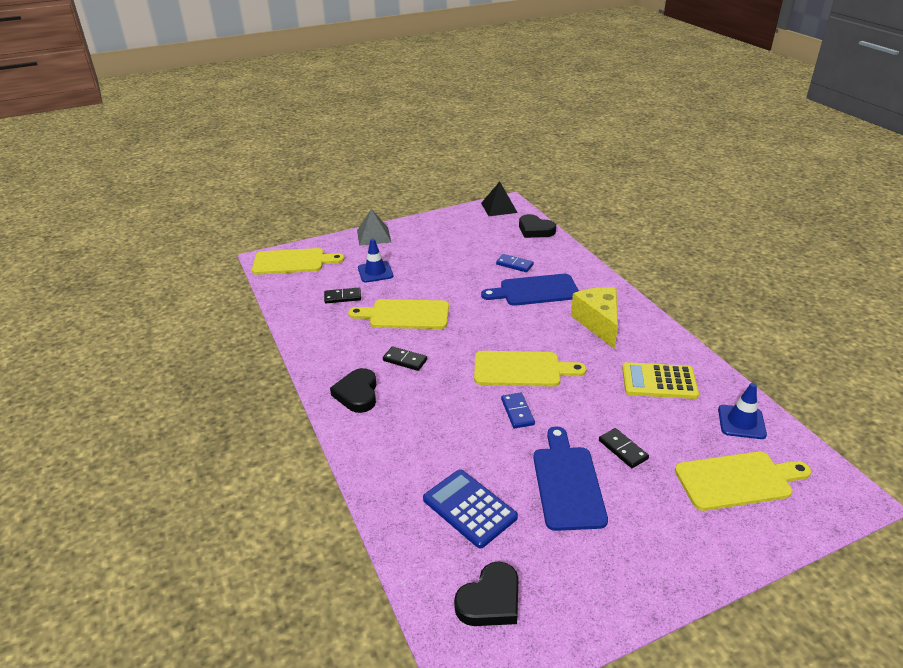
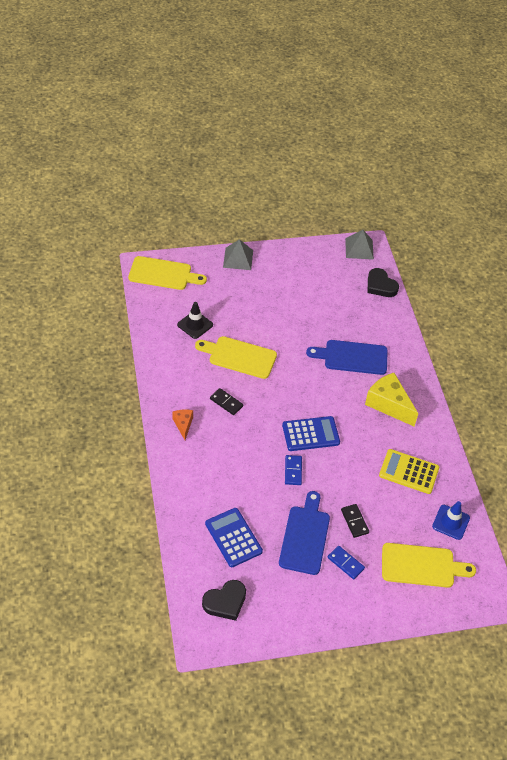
camera: 10 degrees right, 15 degrees up
(342, 297) = (195, 325): black domino -> black traffic cone
(357, 394) = (183, 425): black heart -> orange cheese
(375, 272) = (228, 303): blue traffic cone -> none
(499, 207) = (359, 248): black pyramid -> grey pyramid
(514, 264) = (346, 323): blue domino -> blue domino (345, 563)
(521, 369) = (310, 434): yellow cutting board -> blue calculator
(598, 323) = (388, 404): yellow cheese -> yellow cheese turned 45 degrees counterclockwise

